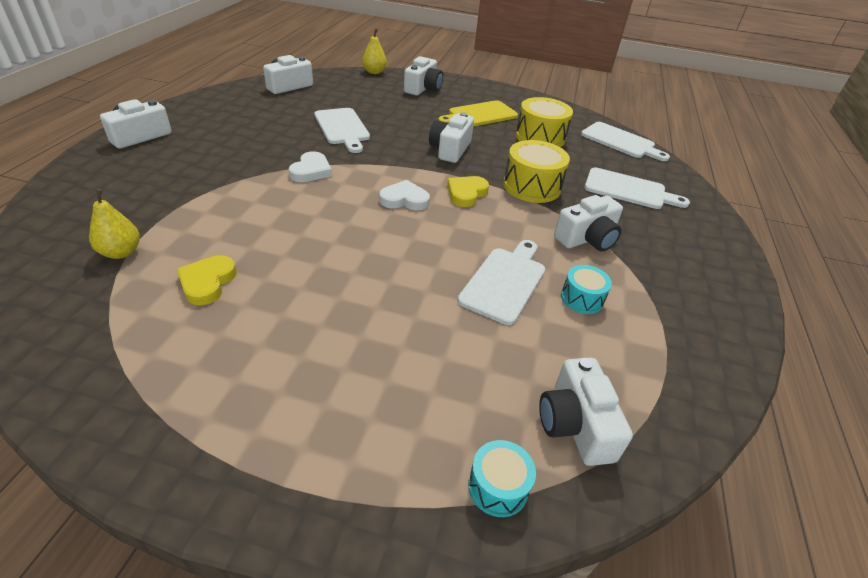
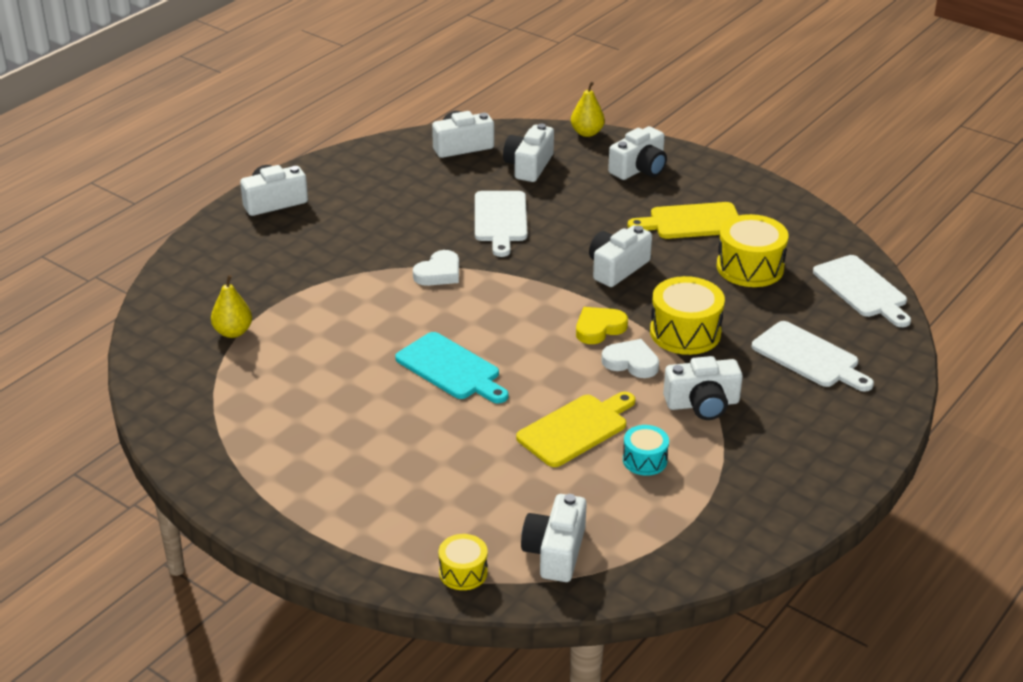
camera: 25 degrees right, 5 degrees down
(207, 282) = (299, 374): yellow heart -> none
(344, 93) = (528, 166): none -> white camera
(361, 248) = (451, 369): none -> turquoise cutting board
(404, 199) = (524, 324): white heart -> white heart (631, 362)
(498, 487) = (463, 572): turquoise drum -> yellow drum
(505, 282) = (576, 429): white cutting board -> yellow cutting board

